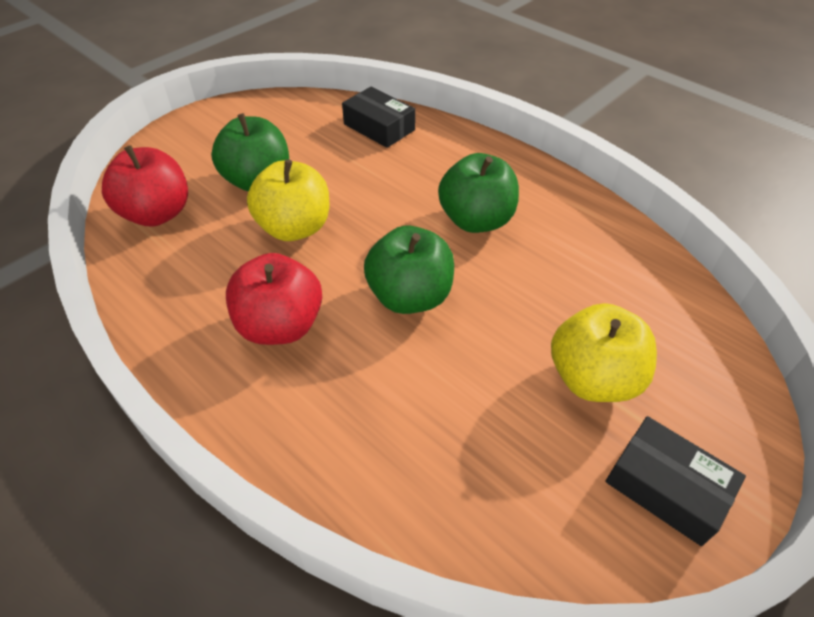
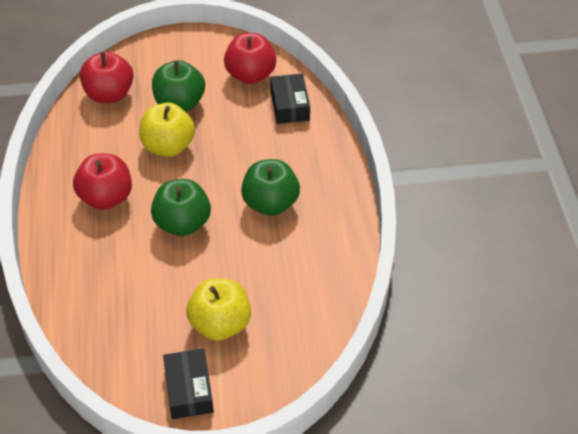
camera: 40 degrees right, 0 degrees up
(306, 121) = (250, 75): none -> red apple

